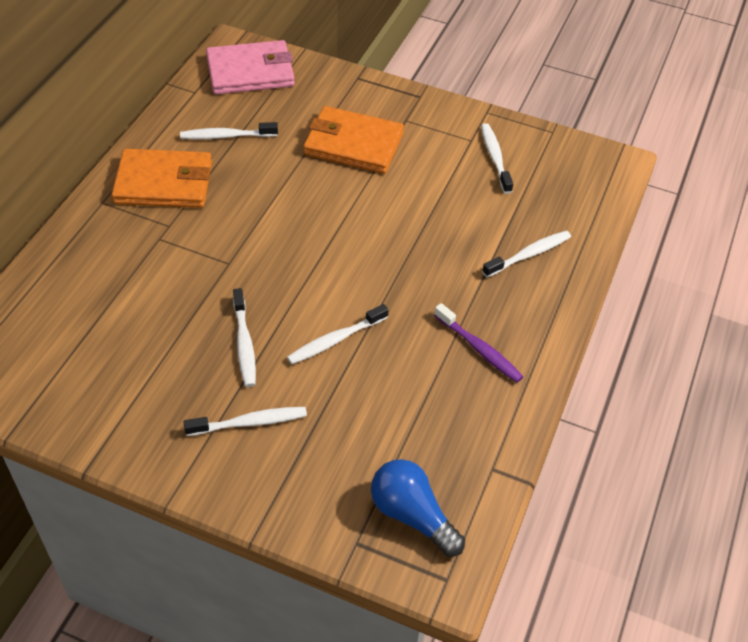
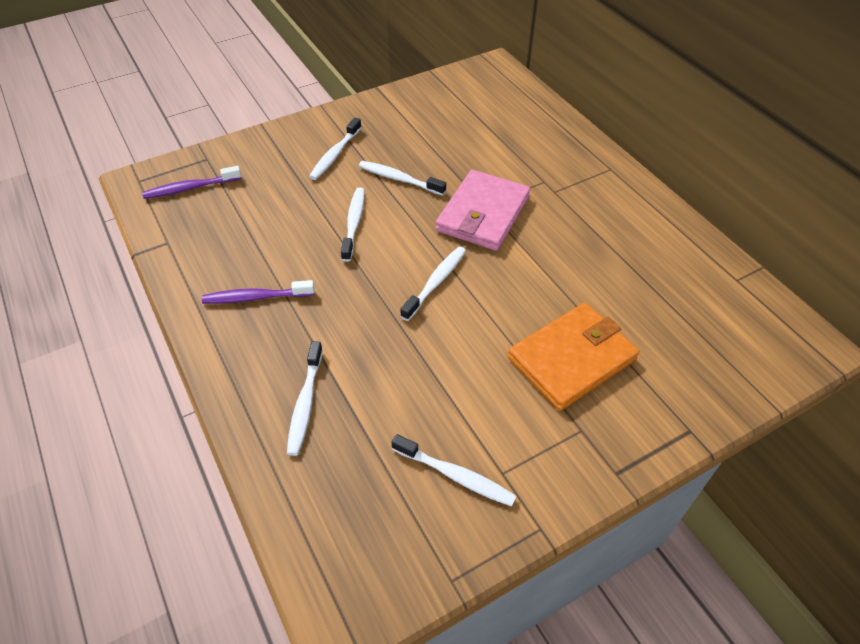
camera: 130 degrees right, 0 degrees up
(164, 183) = (609, 208): orange wallet -> none
(226, 136) = (649, 271): white toothbrush -> white toothbrush (436, 282)
(250, 72) = (752, 337): pink wallet -> pink wallet (483, 214)
(412, 515) = (190, 188): blue light bulb -> purple toothbrush

